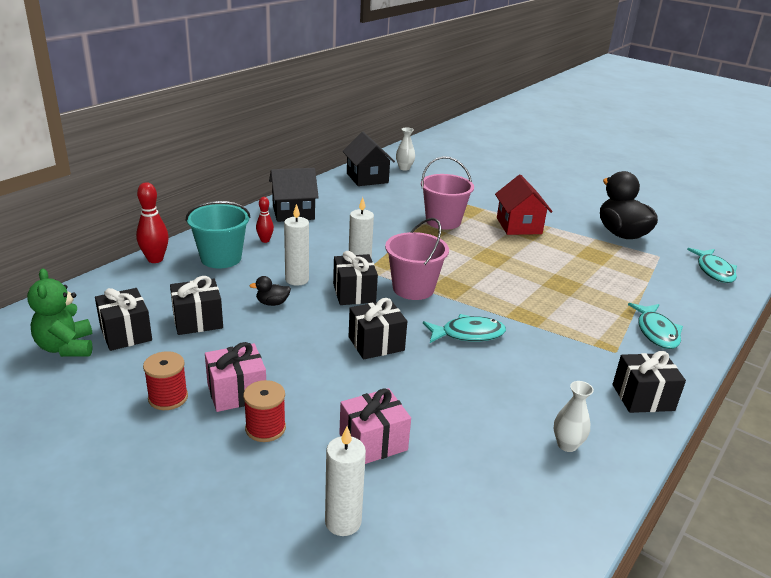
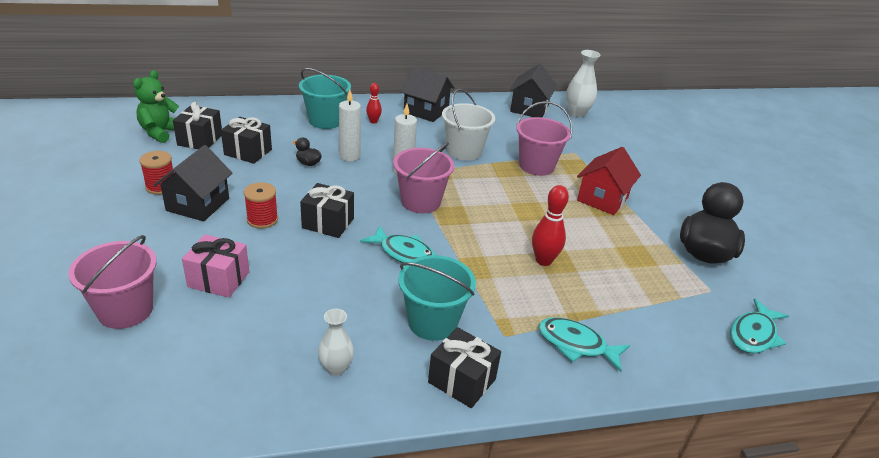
camera: 40 degrees right, 5 degrees up
(155, 259) = (286, 104): red bowling pin -> red bowling pin (543, 260)
(237, 392) = (198, 204): pink gift -> black house
(265, 428) = (178, 233): red spool -> red spool (262, 219)
(343, 522) = (125, 310): white candle -> pink bucket
(354, 293) = (372, 183): black gift -> none
(377, 233) = (464, 151): none -> white bucket
(404, 168) = (577, 113): white vase -> white vase, size x1.53
(566, 371) = (432, 322): none -> turquoise bucket
(656, 332) = (576, 345): turquoise fish -> turquoise fish turned 75 degrees clockwise

